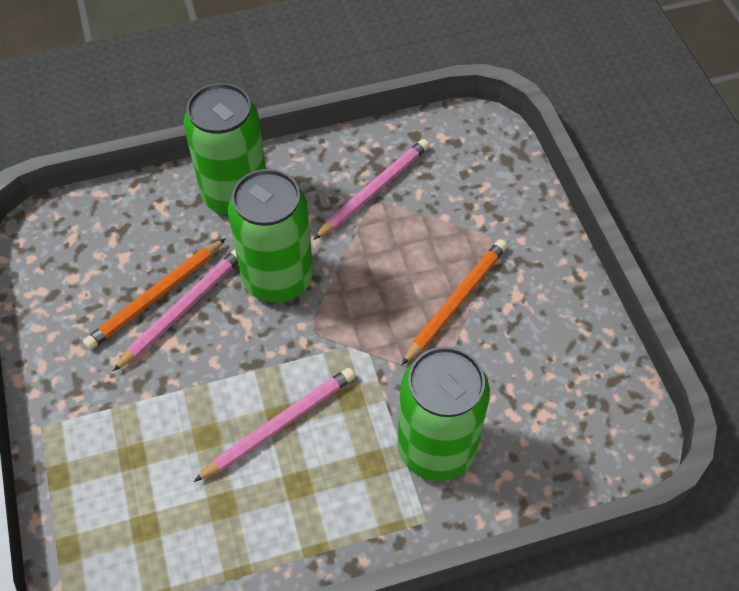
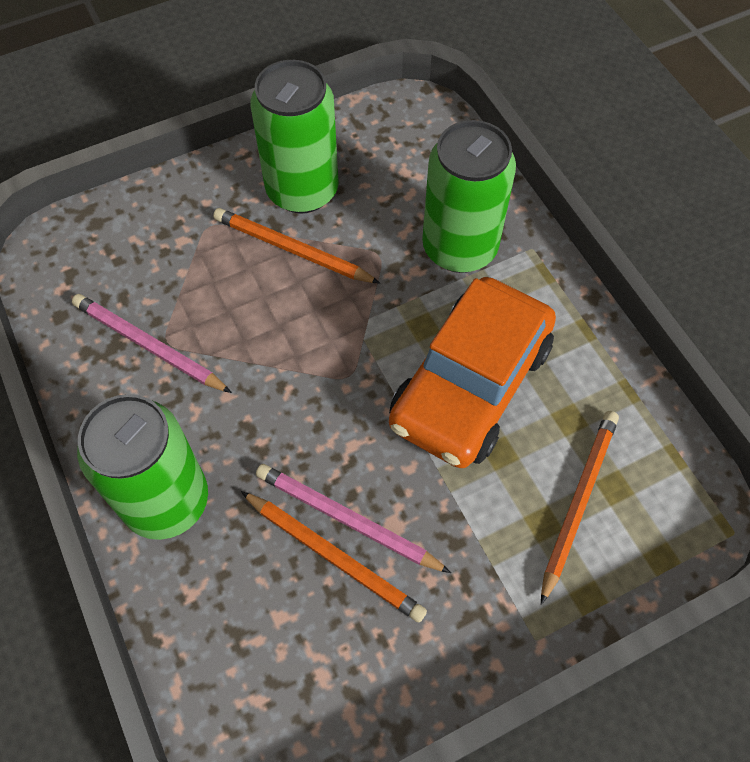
camera: 100 degrees left, 5 degrees up
(141, 490) = (578, 502): none -> orange pencil
(278, 278) = (288, 424): green can -> green can (302, 190)
(279, 425) = (470, 385): pink pencil -> orange car

